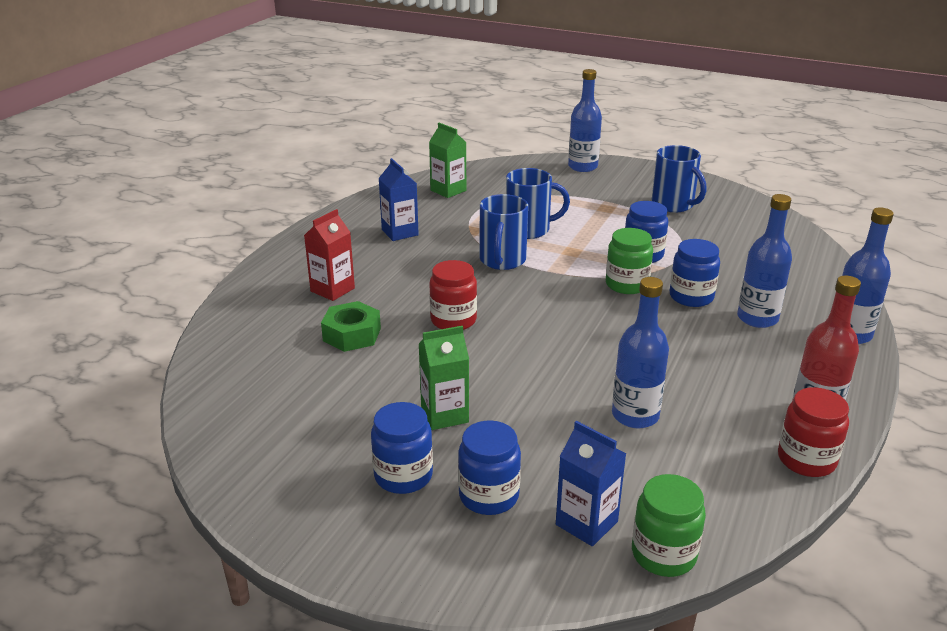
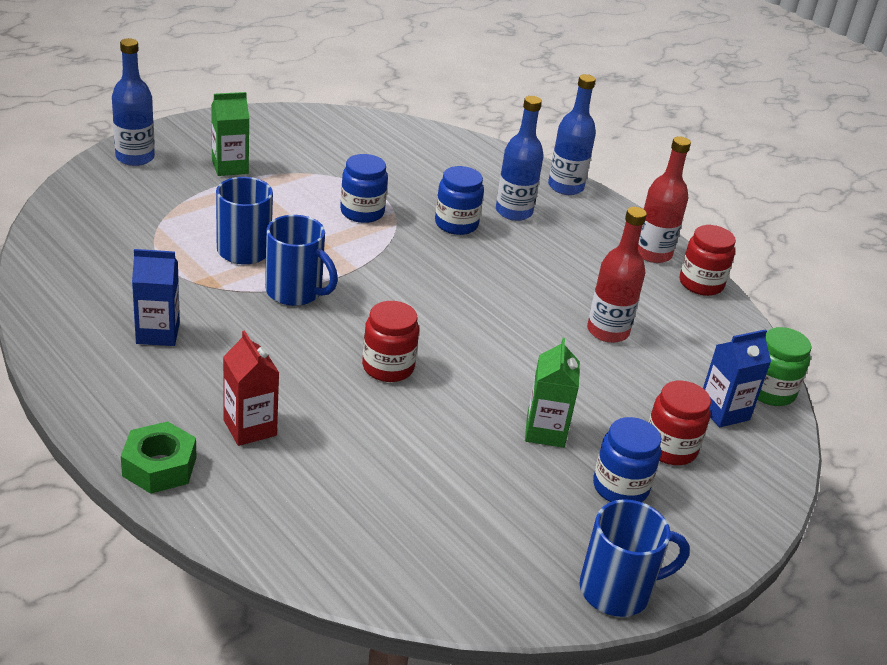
camera: 70 degrees left, 5 degrees up
(352, 335) = (361, 444): green nut -> green nut (159, 466)
(448, 190) = (86, 261): green carton -> green carton (230, 167)
(489, 496) = (670, 448): blue jar -> red jar
(626, 285) = (407, 245): green jar -> none
(635, 415) = (607, 331): blue bottle -> red bottle
(673, 205) = (282, 152): blue mug -> blue mug (617, 590)

